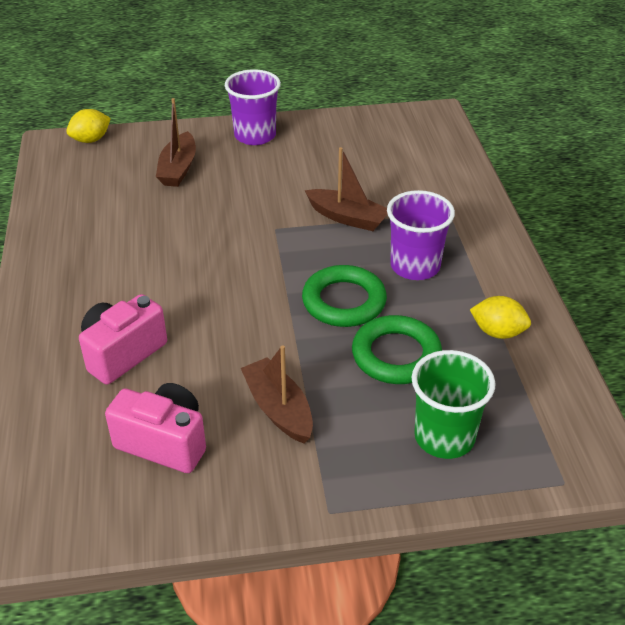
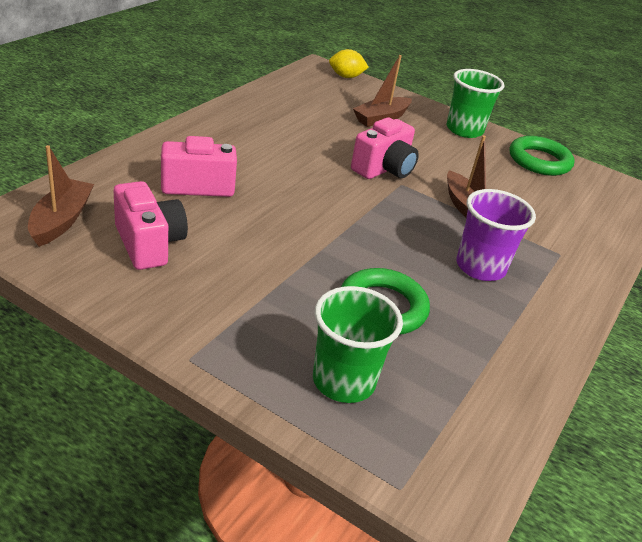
camera: 35 degrees right, 5 degrees down
(244, 223) = (384, 169): none -> pink camera
(255, 135) = (464, 130): purple cup -> green cup
(278, 409) = (248, 278): brown boat -> brown boat (61, 220)
(344, 301) = (390, 252): green ring -> green ring (539, 161)
(498, 332) = (492, 350): yellow lemon -> none

